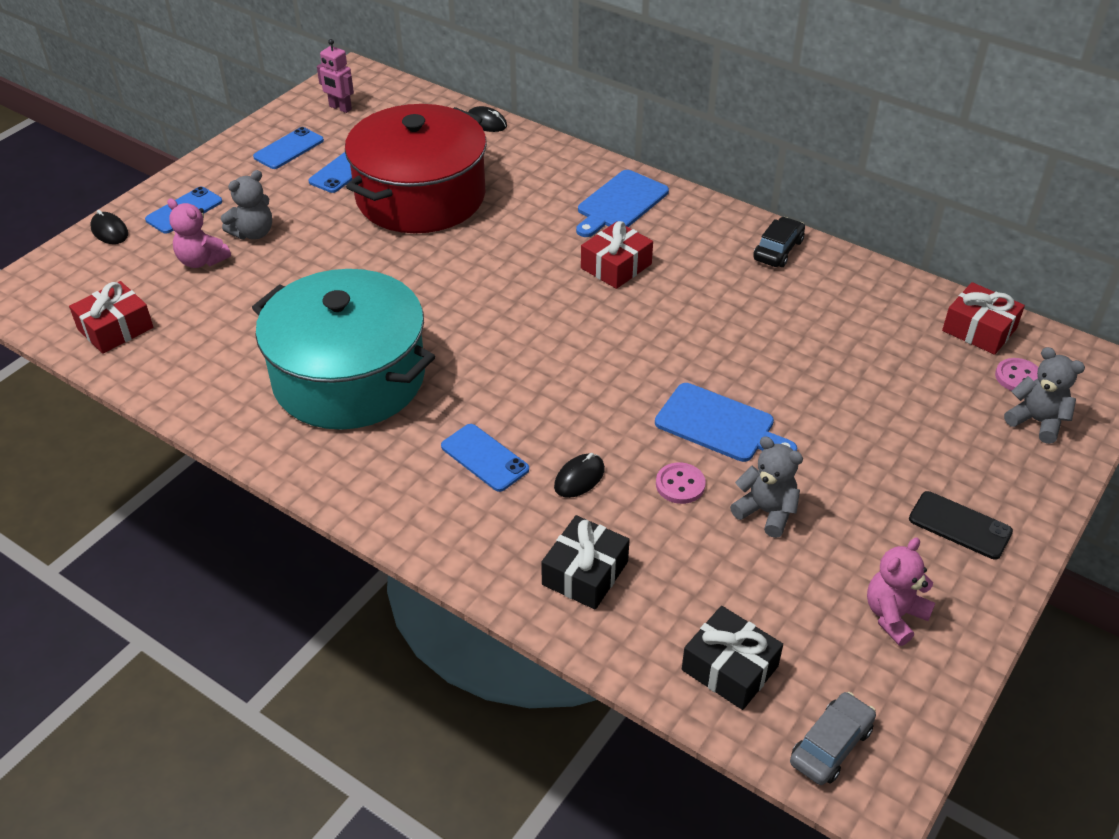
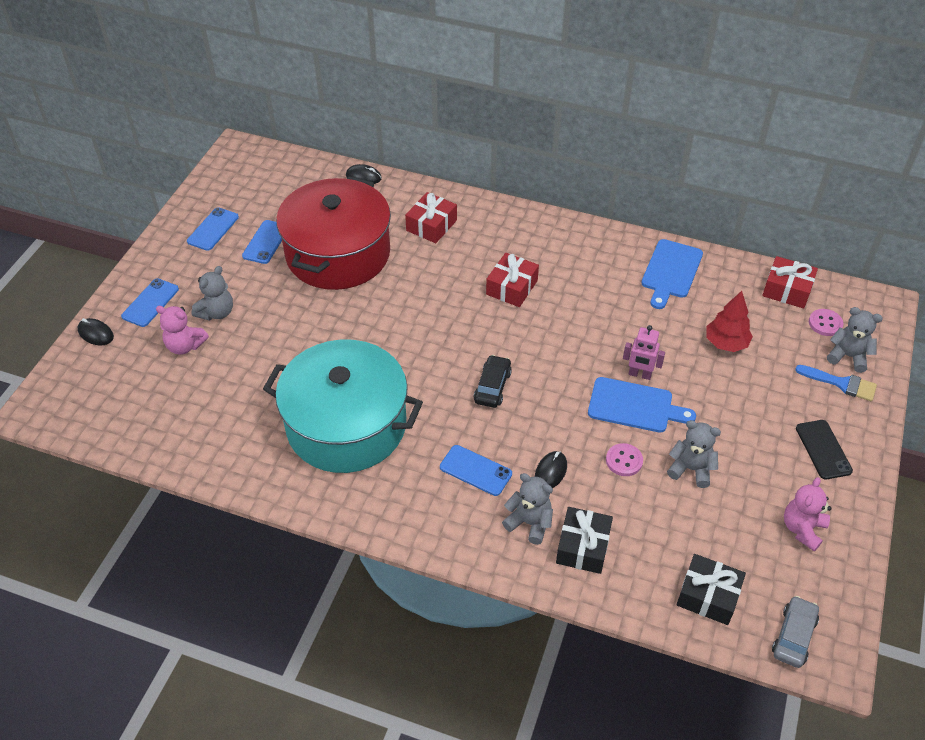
camera: 15 degrees left, 5 degrees up
(115, 328) = (140, 421): red gift -> red gift (431, 225)
(340, 108) = (239, 183): pink robot -> pink robot (639, 374)
(527, 531) = (529, 523): none -> grey teddy bear
(620, 203) = (494, 231): blue cutting board -> blue cutting board (671, 271)
(778, 250) = (625, 250): black car -> black car (492, 387)
(871, 376) = (726, 343): none -> red tree
(960, 525) = (823, 449): black phone -> black phone turned 60 degrees clockwise
(1015, 452) = (841, 383): none -> blue brush

